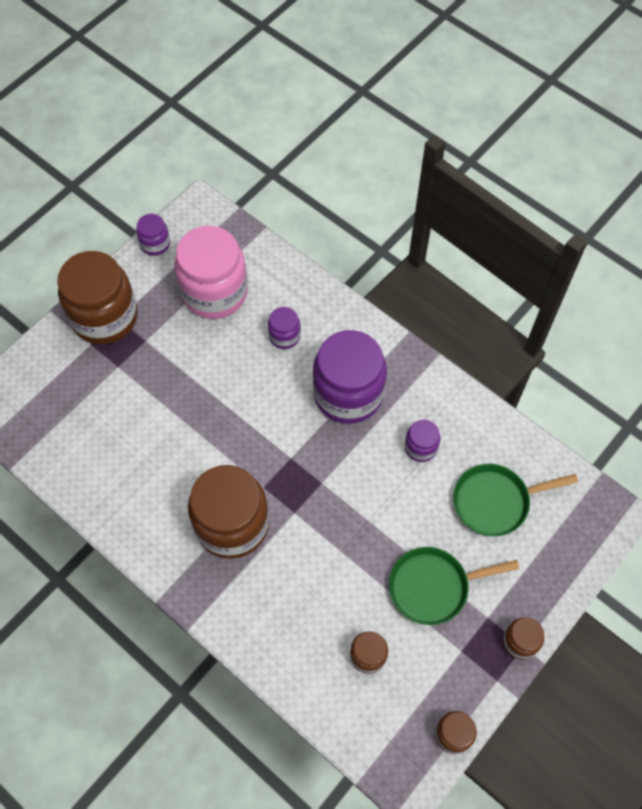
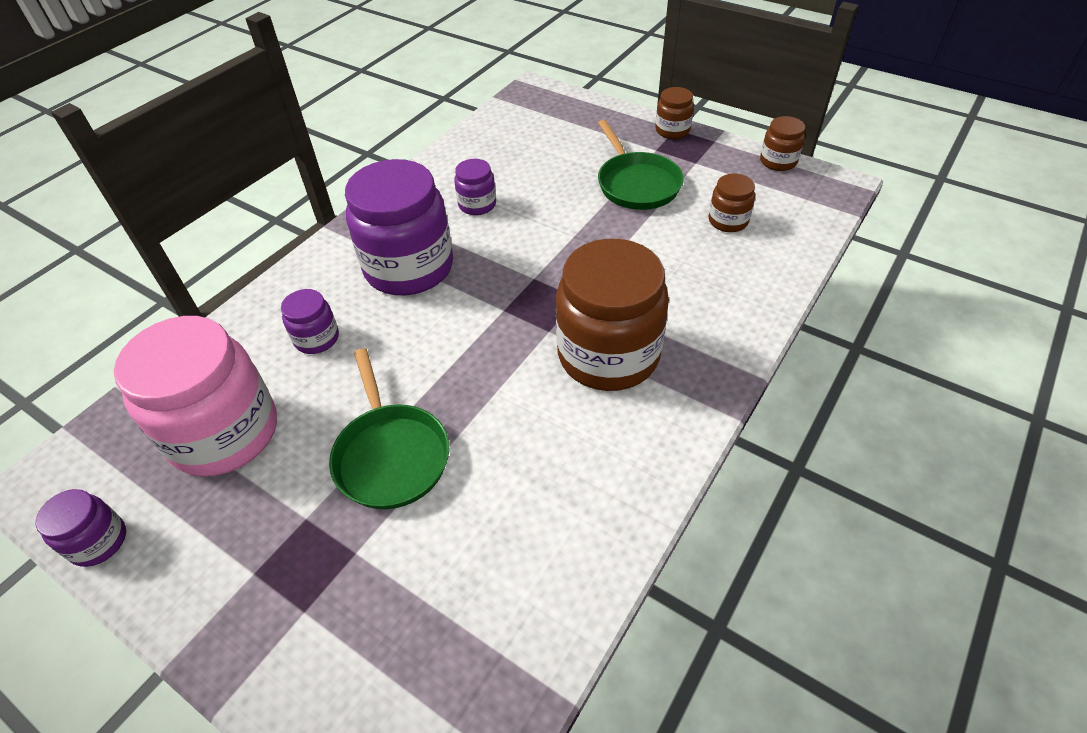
camera: 95 degrees left, 15 degrees down
(105, 317) = (246, 598): brown jar -> none
(495, 501) = (533, 152): green pan -> green pan (391, 454)

